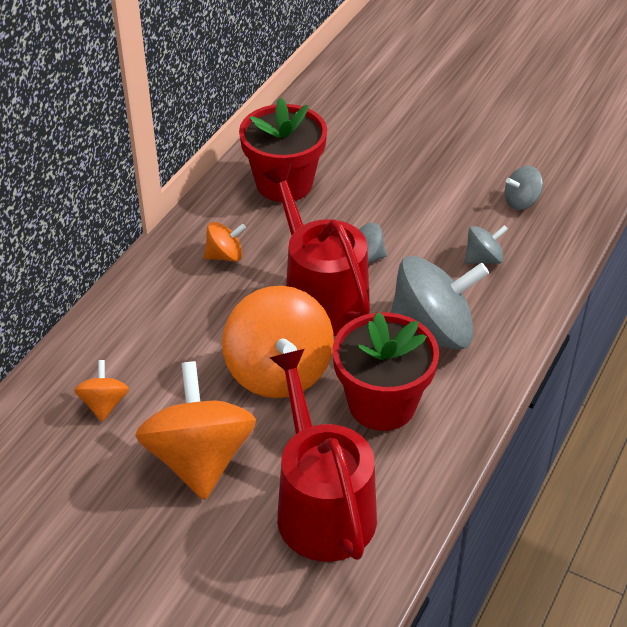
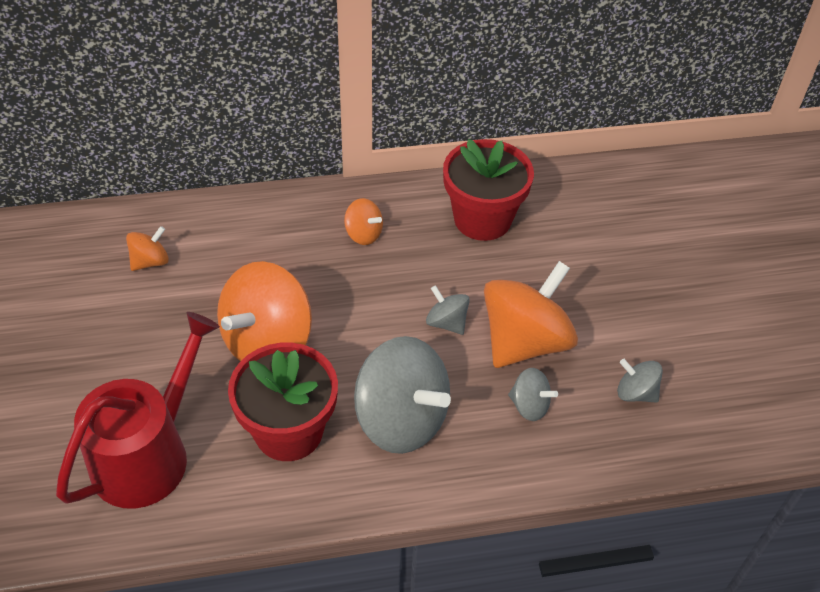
camera: 50 degrees right, 5 degrees up
(199, 459) = (139, 348): orange spinning top -> orange spinning top (524, 341)
(321, 297) = (374, 320): red watering can -> none

